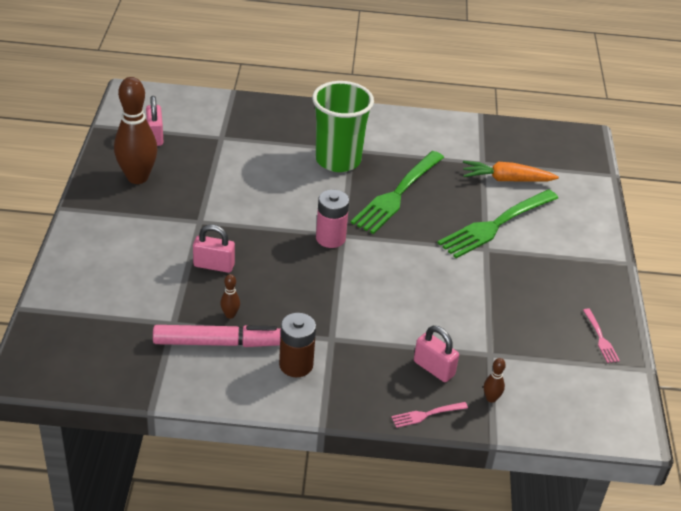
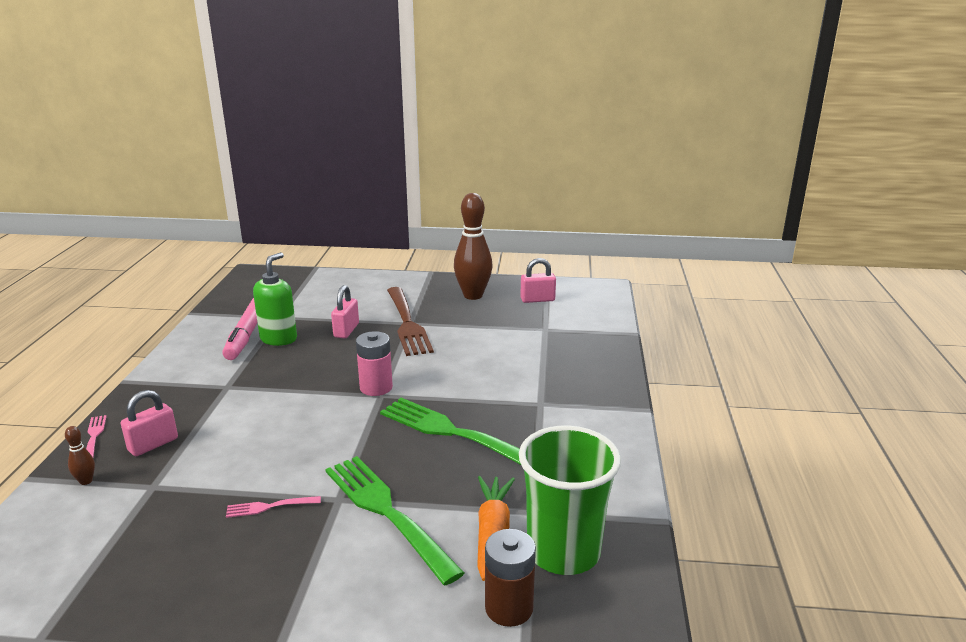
camera: 95 degrees right, 15 degrees down
(200, 223) = (407, 323): none -> brown fork
(230, 315) = (279, 339): brown bowling pin -> green soap dispenser
(296, 365) = (202, 368): brown battery -> brown battery (509, 608)
(338, 160) = (517, 394): green cup -> green cup (563, 552)
(600, 338) = (126, 593): pink fork -> pink fork (270, 506)

